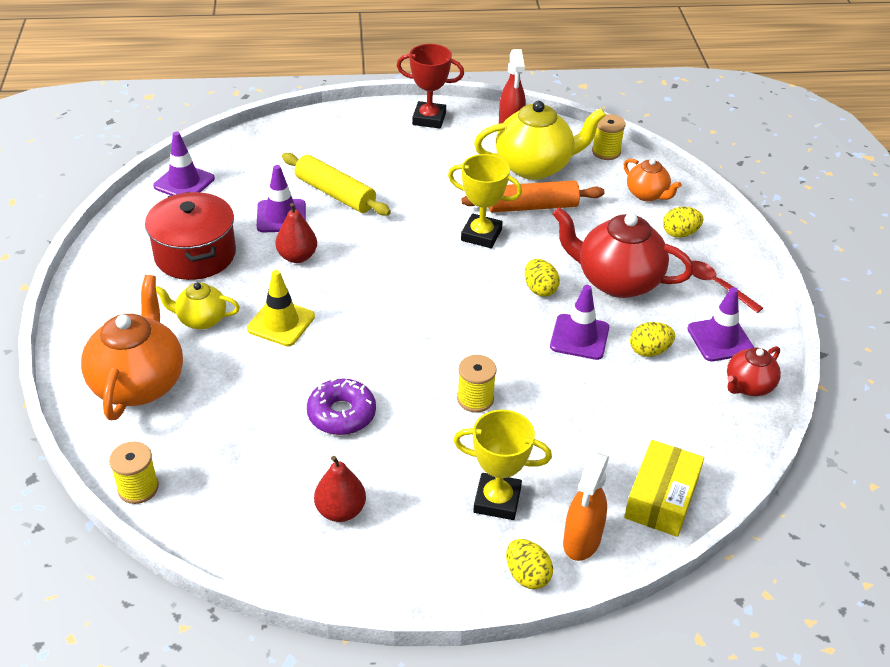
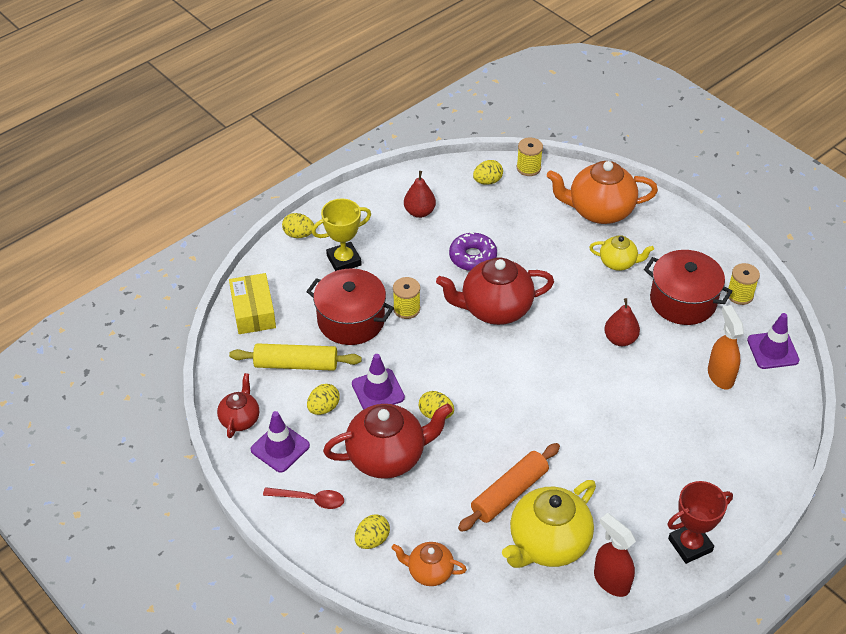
camera: 145 degrees right, 5 degrees up
(139, 383) = (599, 211): orange teapot -> orange teapot turned 120 degrees clockwise
(201, 319) = (618, 263): yellow teapot -> yellow teapot turned 45 degrees clockwise
(209, 501) = (487, 181): none -> yellow egg
(281, 216) = (672, 364): purple traffic cone -> none
(281, 323) = (571, 288): yellow traffic cone -> none
(335, 194) = (662, 409): yellow rolling pin -> yellow rolling pin (296, 364)
(381, 347) = (495, 309): none -> red teapot
(481, 235) = (520, 438): yellow trophy -> none
(549, 421) = (351, 320): none -> red pot
(581, 541) = (282, 265): orange spray bottle -> orange spray bottle (720, 375)
(606, 152) = (505, 608): yellow spool -> yellow spool (740, 295)

